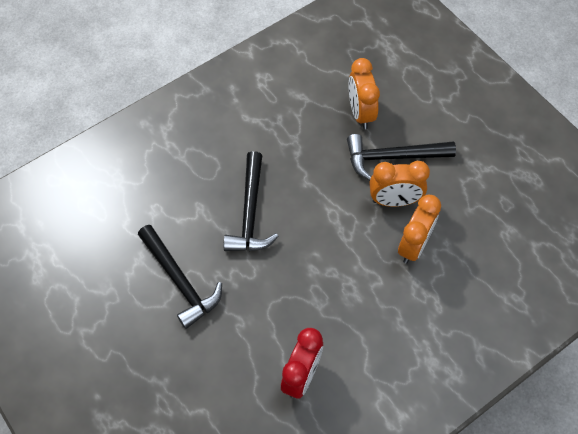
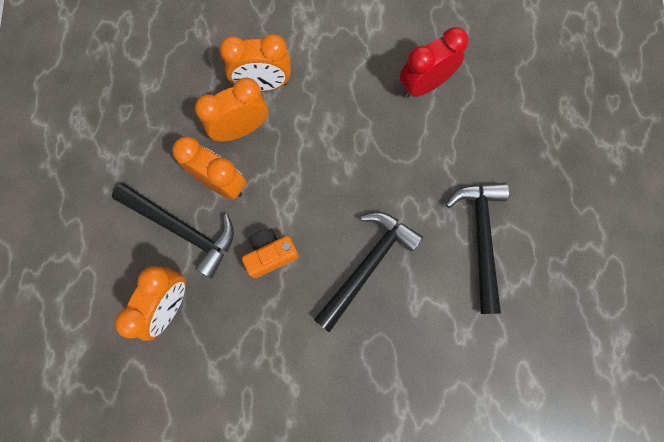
camera: 145 degrees left, 15 degrees up
(321, 178) = (270, 255): none -> orange camera
(428, 289) = (263, 84): none -> orange clock

